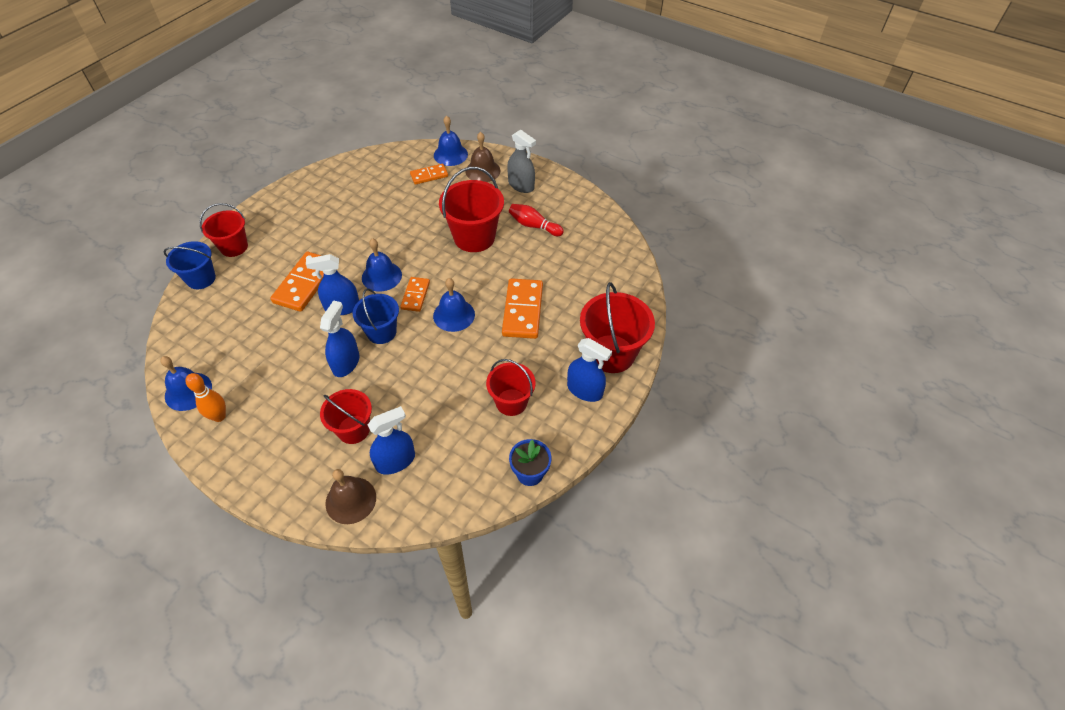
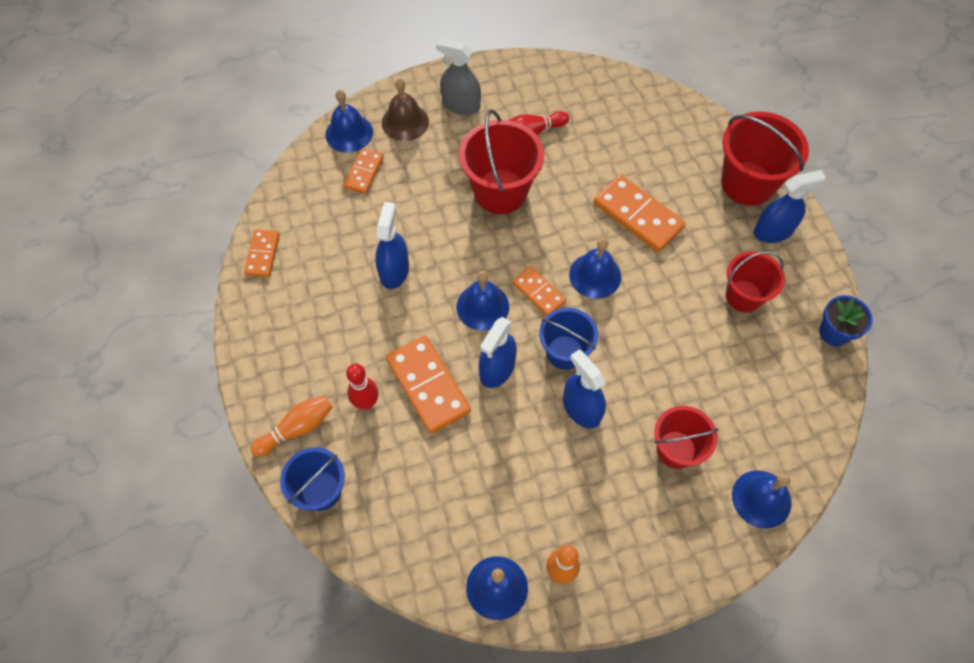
camera: 50 degrees left, 10 degrees up
(234, 247) = (297, 428): red bucket -> orange bowling pin
(272, 264) = (366, 403): none -> red bowling pin
(335, 170) = (262, 254): none -> orange domino
(351, 500) = (761, 499): brown bell -> blue bell
(395, 461) = (742, 434): blue spray bottle -> blue spray bottle (394, 271)
(521, 185) = (461, 105): grey spray bottle -> grey spray bottle turned 150 degrees counterclockwise

